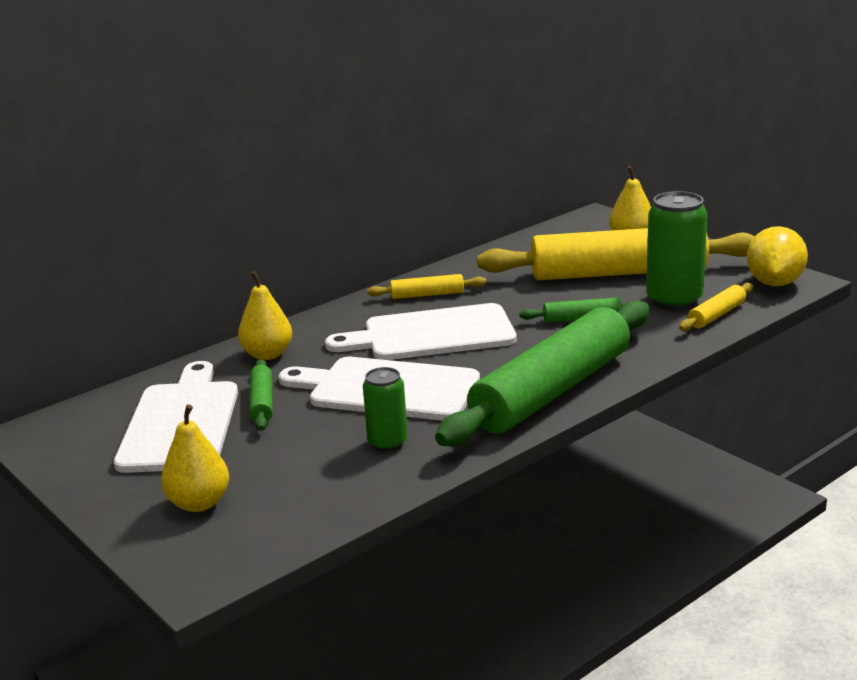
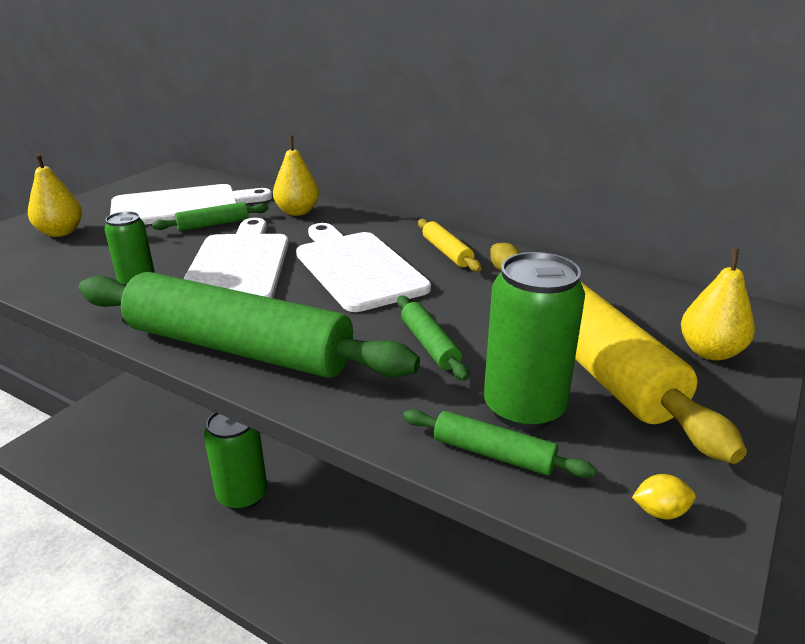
camera: 70 degrees right, 5 degrees up
(438, 644) = (242, 495): none -> green can
(716, 315) = (493, 454): yellow rolling pin -> green rolling pin
(774, 283) = (660, 512): yellow lemon -> yellow lemon, size x0.41

